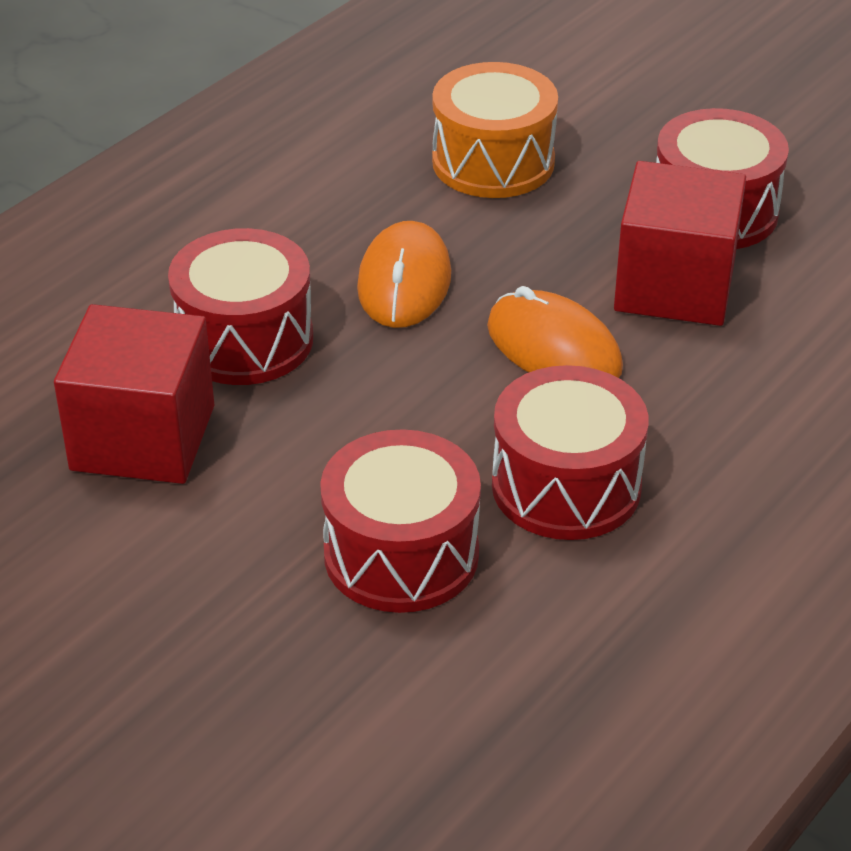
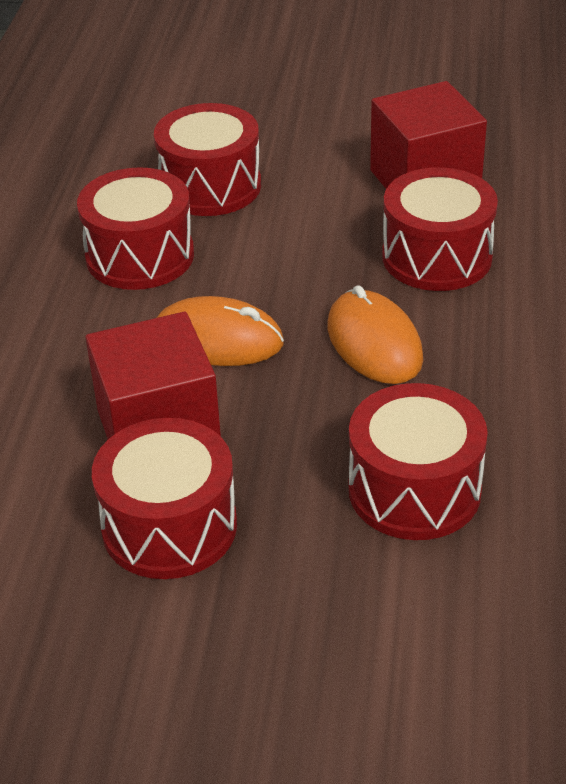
camera: 150 degrees right, 0 degrees up
(493, 162) = (414, 490): orange drum -> red drum

